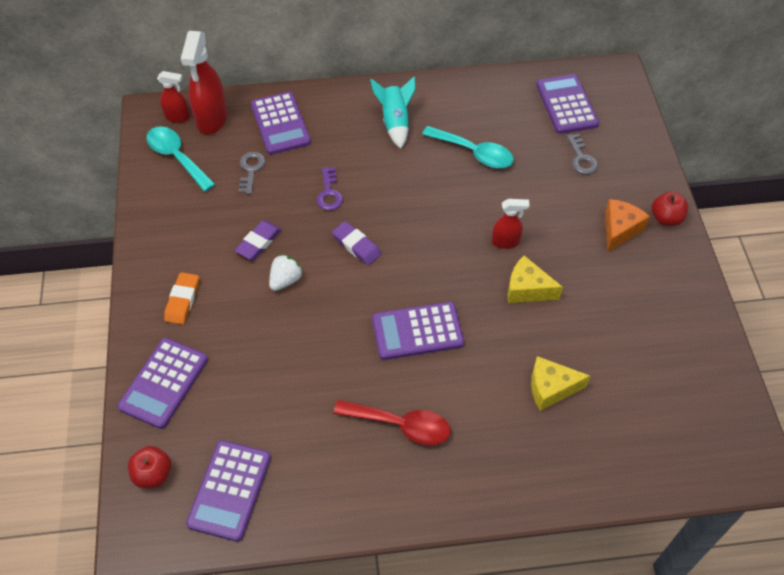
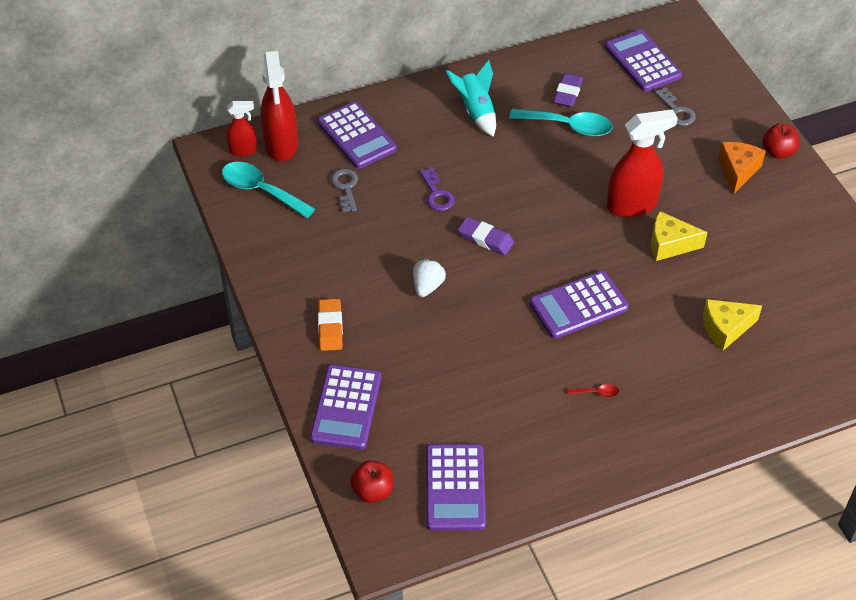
camera: 15 degrees left, 5 degrees down
(259, 242) = (384, 256): purple eraser -> purple eraser (568, 93)
(401, 425) = (596, 393): red spoon -> red spoon, size x0.43
(506, 242) = (632, 205): red spray bottle -> red spray bottle, size x1.82

